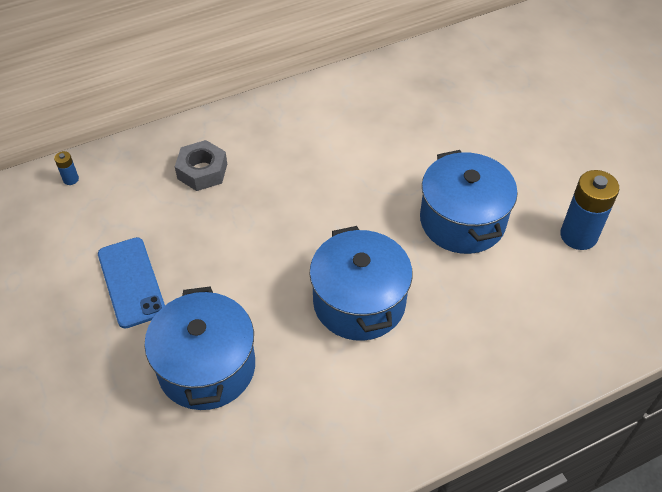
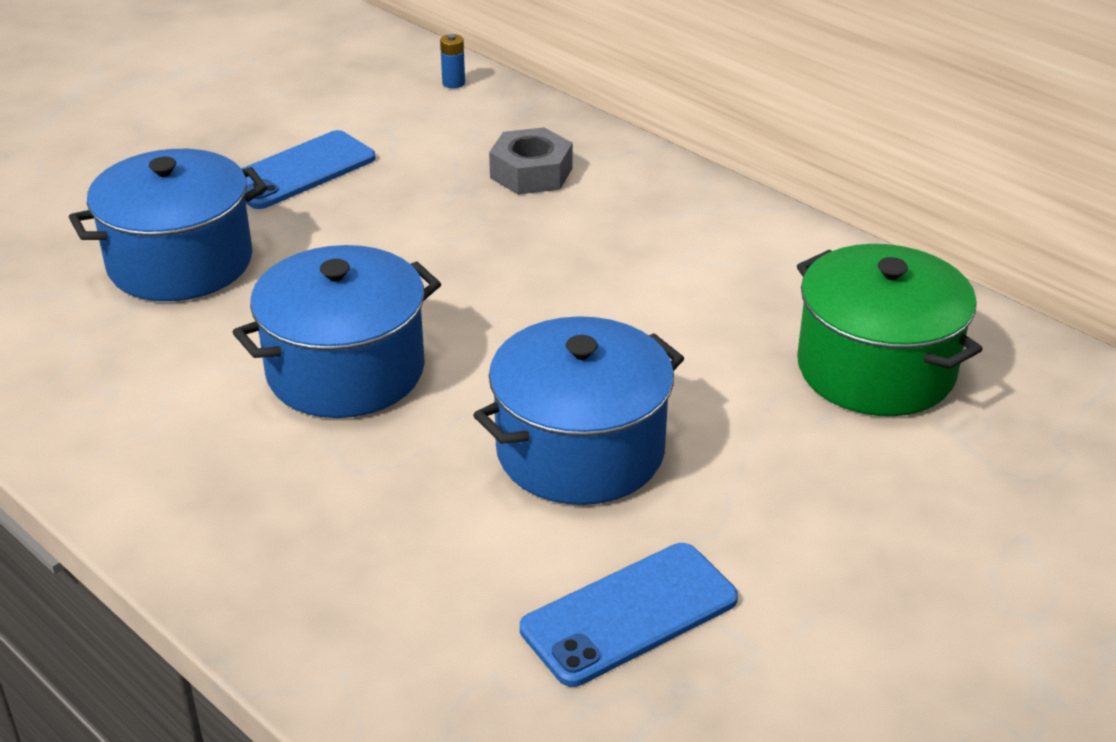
camera: 70 degrees right, 15 degrees down
(440, 99) = (875, 369): none -> green pot
(578, 235) = (629, 614): blue battery -> blue phone

